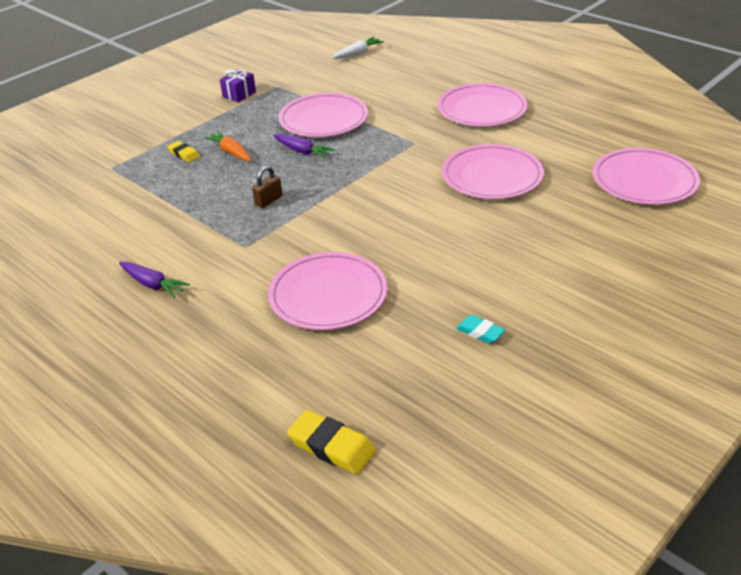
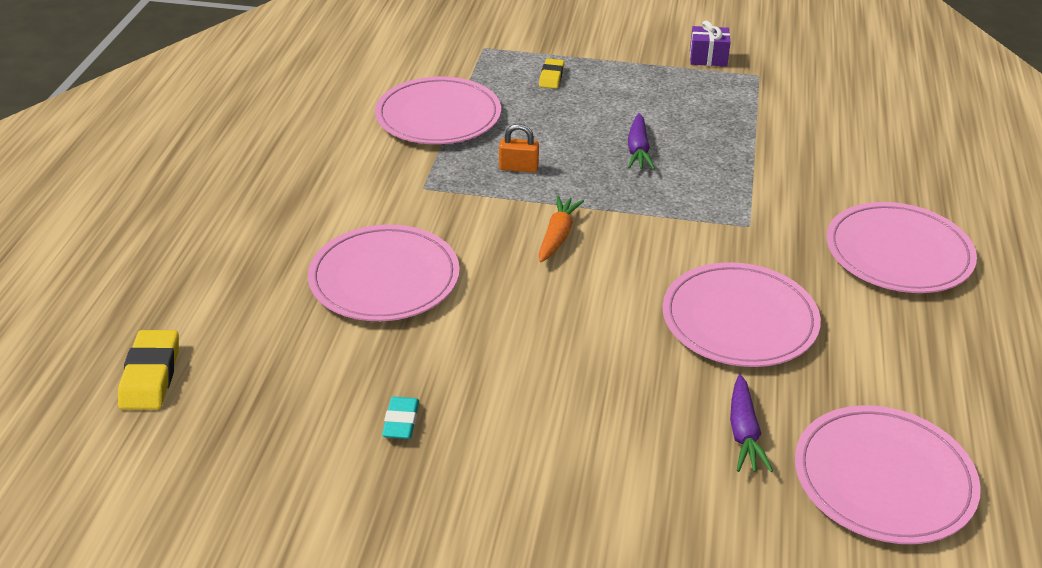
camera: 55 degrees right, 0 degrees up
(153, 284) = (317, 159): purple carrot -> purple carrot (744, 433)
(230, 152) = (586, 103): orange carrot -> orange carrot (557, 236)
(268, 200) = (518, 168): brown padlock -> orange padlock
(323, 119) = (723, 136): pink plate -> pink plate (438, 116)
(358, 53) = (911, 99): white carrot -> none

